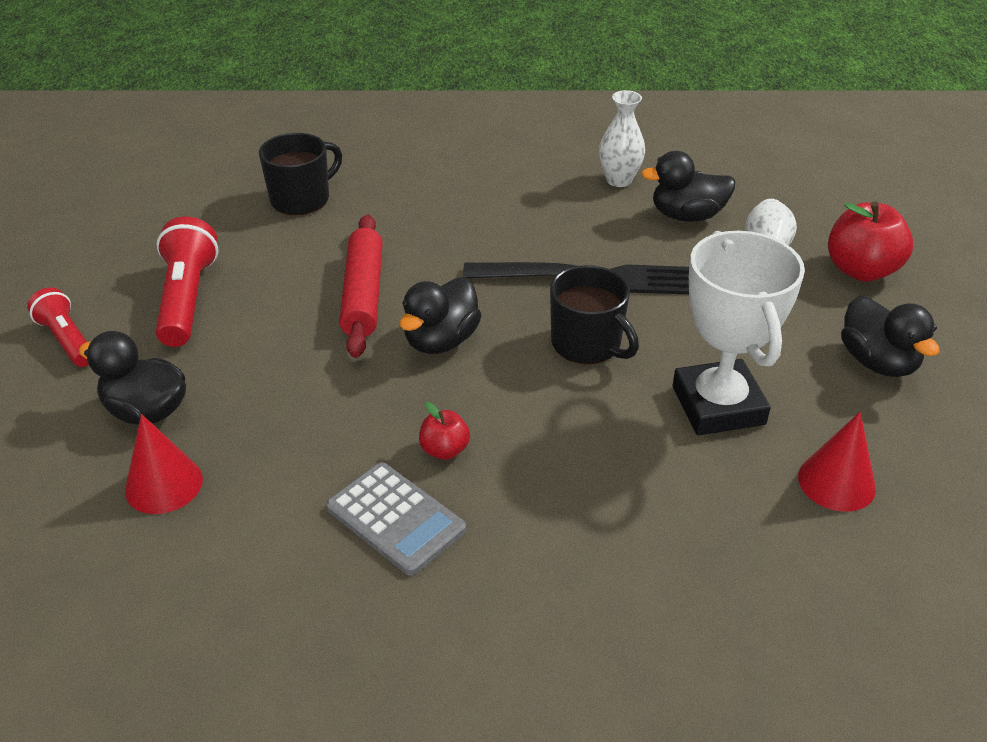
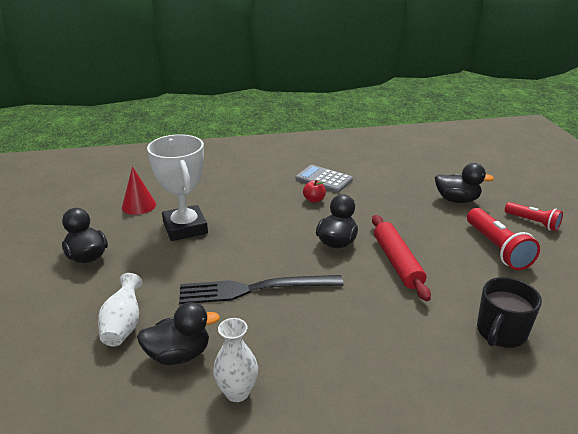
camera: 170 degrees right, 10 degrees down
(164, 484) = (422, 180): red cone -> none
(587, 344) = (254, 249): black mug -> none
(861, 270) = (57, 318): red apple -> none

